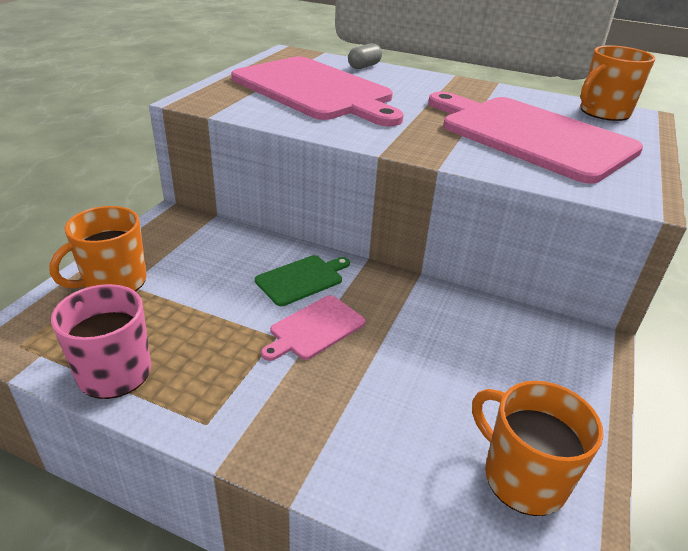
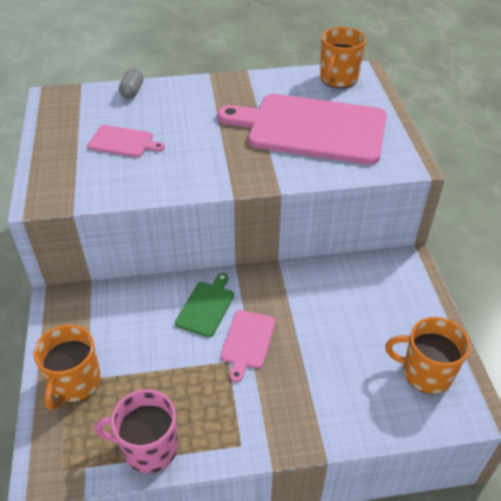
camera: 30 degrees left, 10 degrees up
(315, 90) = (123, 142): pink cutting board -> pink cutting board, size x0.44

